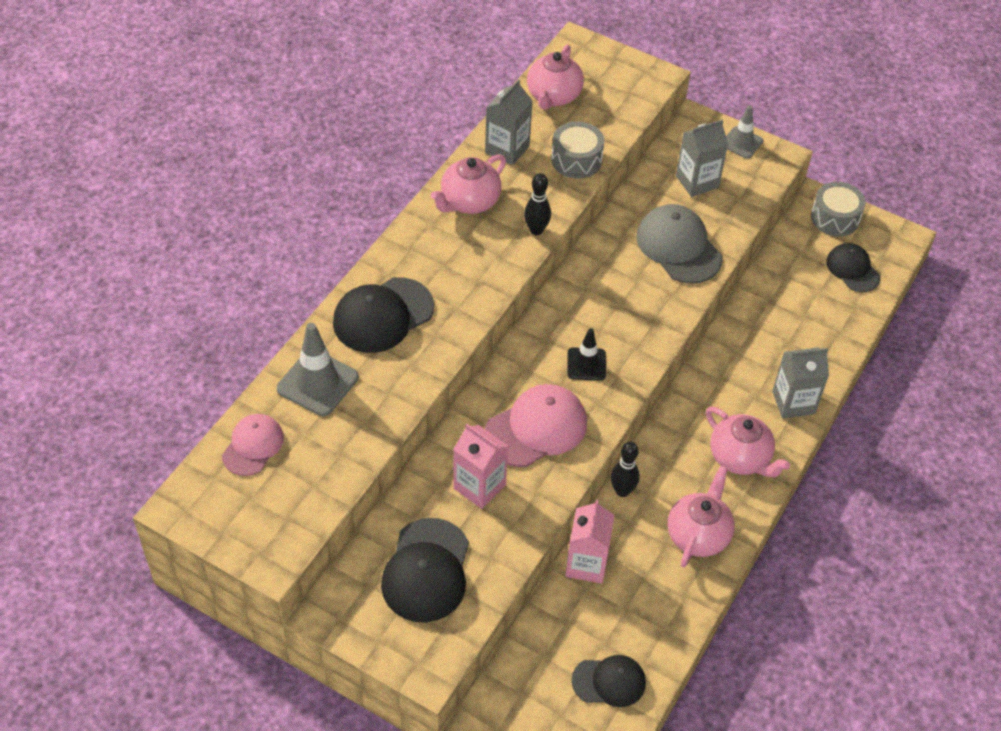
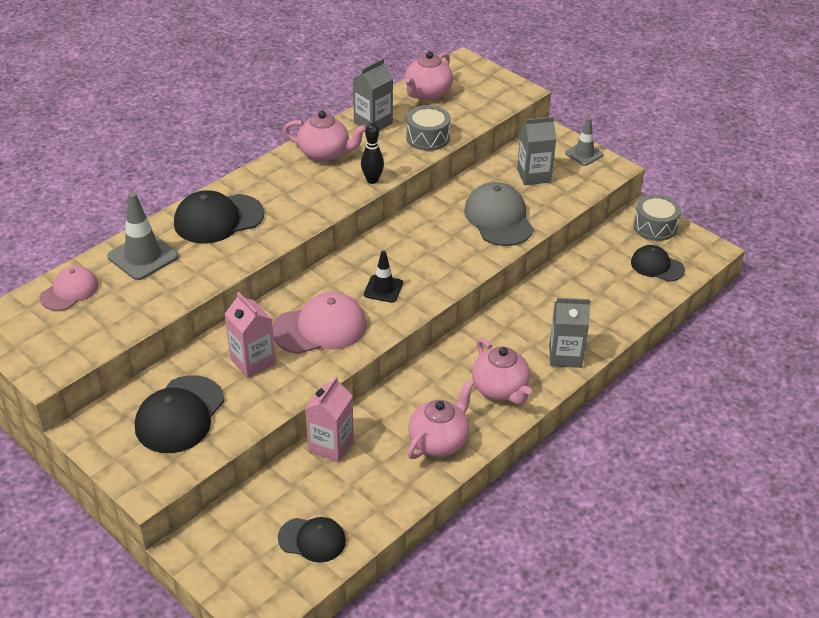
camera: 15 degrees right, 10 degrees down
(469, 202) = (325, 153): pink teapot -> pink teapot turned 135 degrees counterclockwise
(622, 491) = (385, 396): black bowling pin -> none
(852, 269) = (657, 266): black cap -> black cap turned 45 degrees counterclockwise

